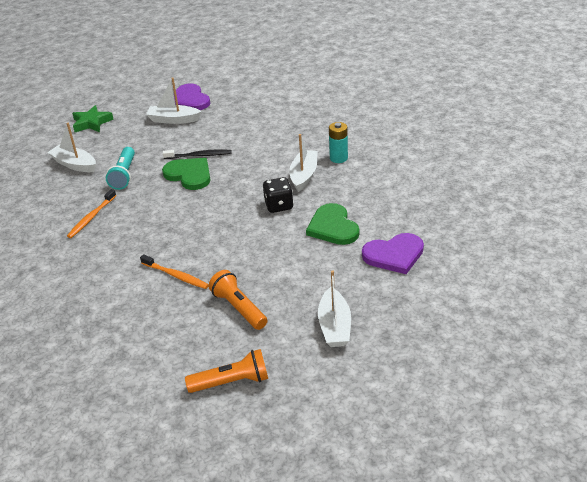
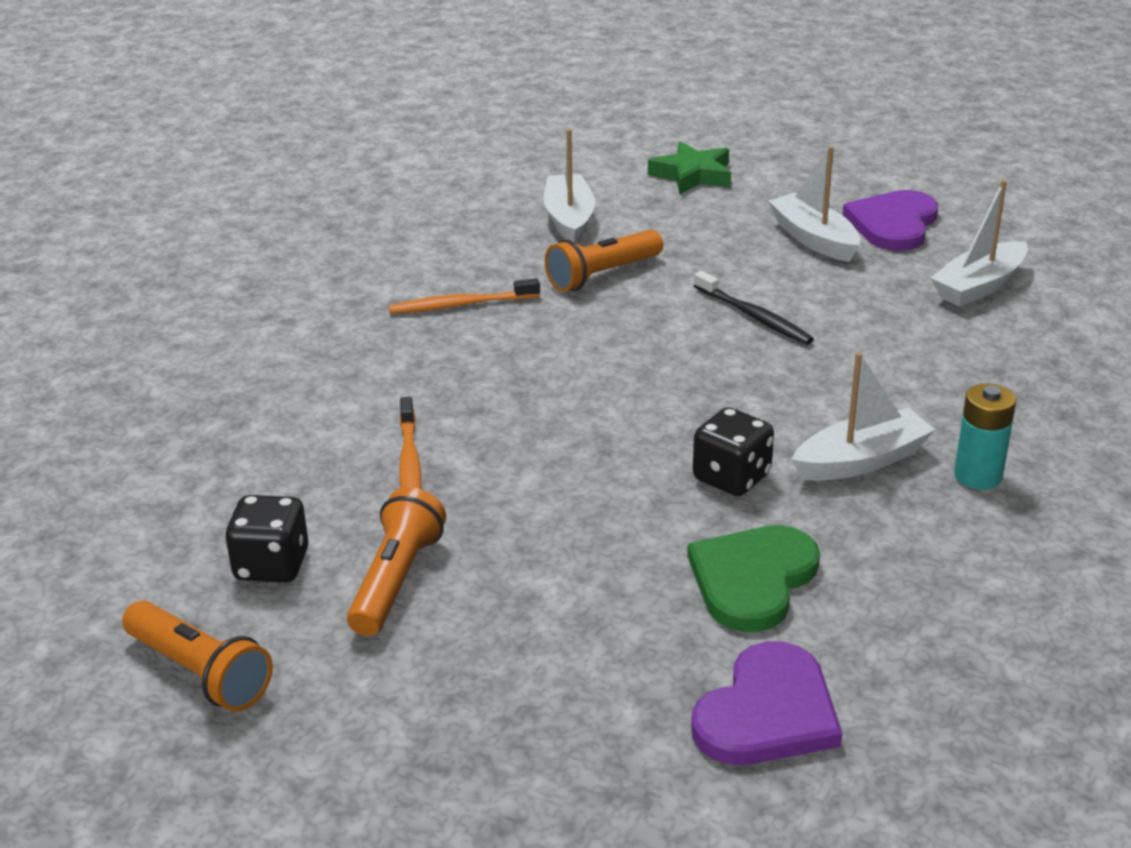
camera: 50 degrees right, 5 degrees down
(124, 175) = (602, 275): turquoise flashlight -> orange flashlight
(189, 175) = (687, 335): green heart -> none
(191, 338) = (272, 565): none -> black dice
(334, 326) = (463, 733): white boat -> white boat (979, 286)
(394, 255) = (767, 712): purple heart -> purple heart turned 90 degrees counterclockwise

